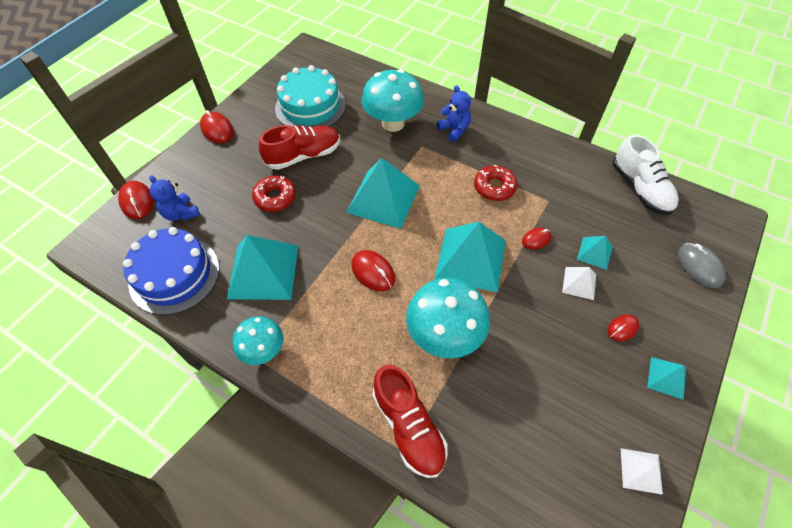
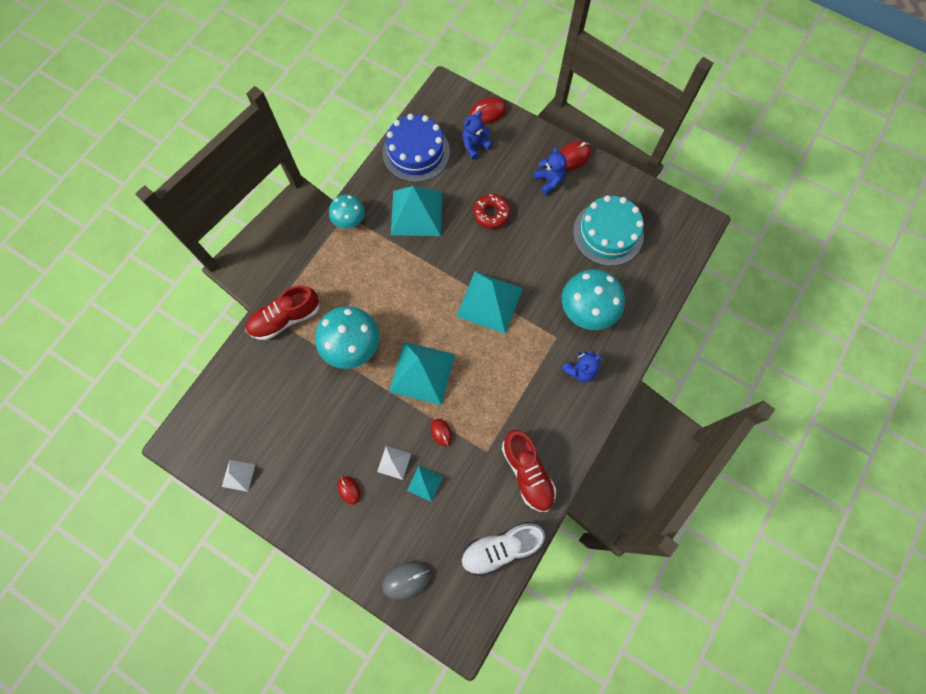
camera: 90 degrees right, 15 degrees up
(242, 148) = (549, 181): none -> blue teddy bear
(304, 156) = (541, 232): red shoe -> red shoe (527, 473)
(373, 272) = (412, 294): red mouse -> none
(494, 187) = (503, 402): red donut -> none
(666, 377) = (304, 515): turquoise pyramid -> none

